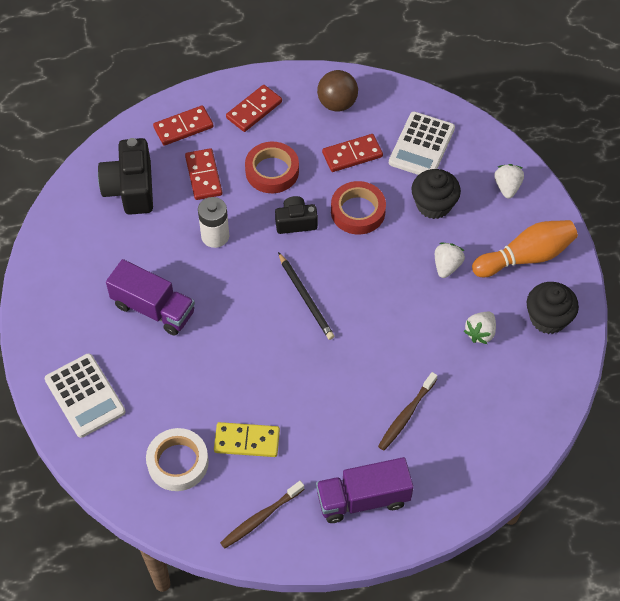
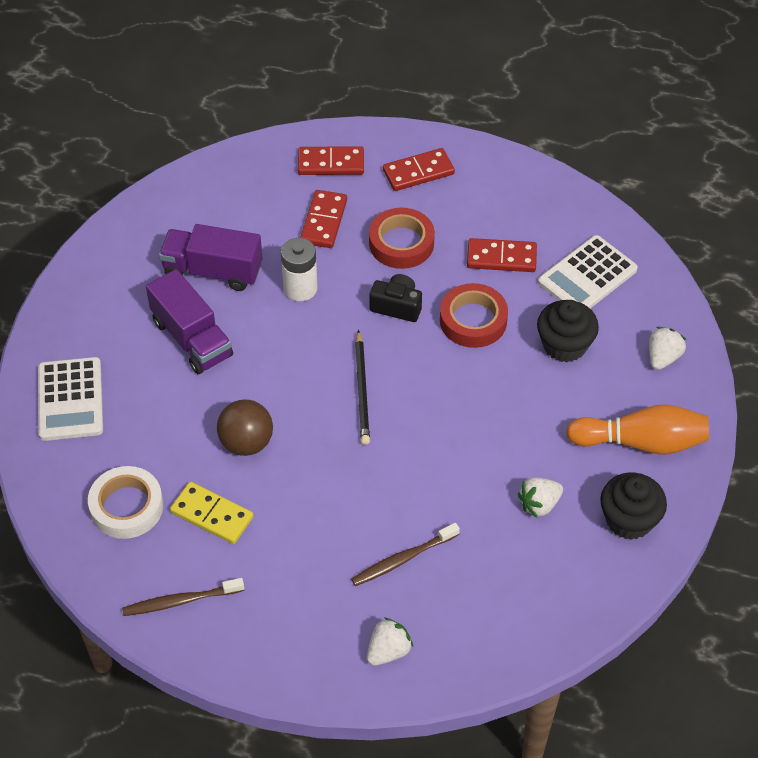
camera: 25 degrees right, 5 degrees down
(130, 188) = (238, 206): black camera -> none
(337, 103) = (515, 197): brown ball -> brown ball (246, 443)
(363, 499) = (303, 628): purple truck -> purple truck (213, 271)
(447, 266) = (542, 417): white strawberry -> white strawberry (388, 651)

